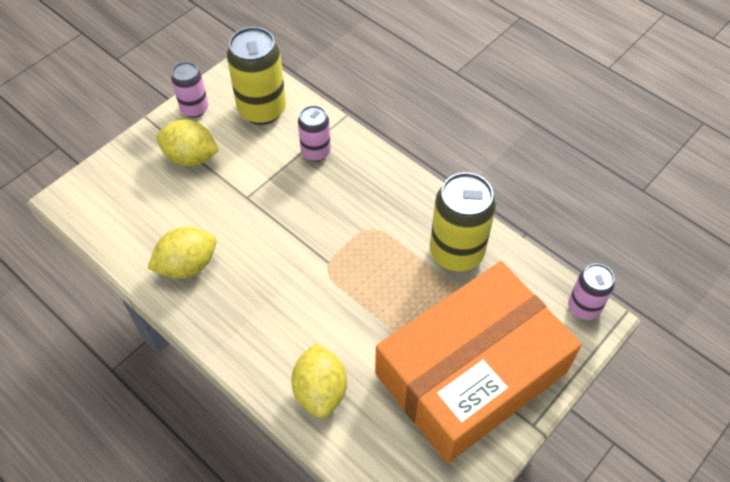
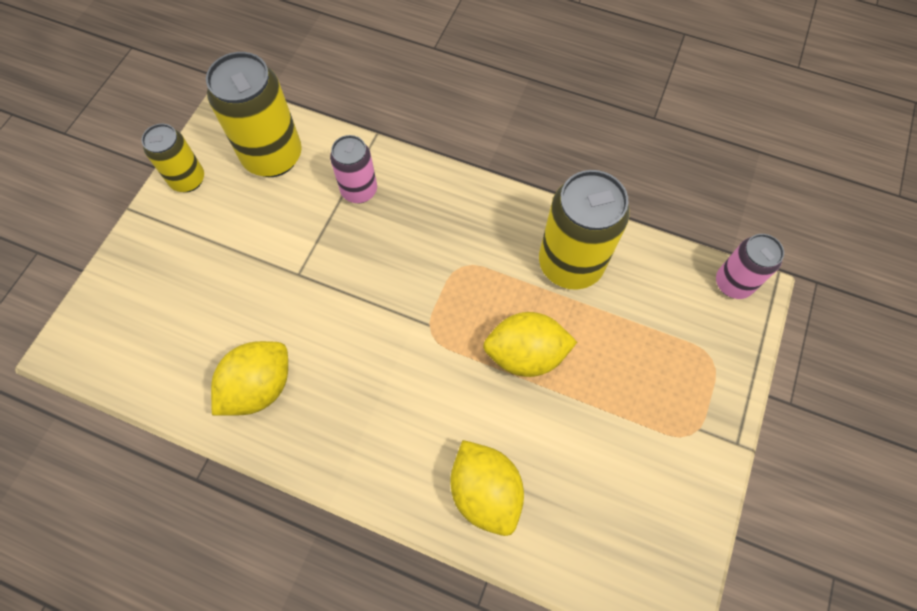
camera: 20 degrees left, 10 degrees up
(191, 157) = (208, 244): yellow lemon -> yellow lemon (525, 354)
(194, 109) = (188, 180): pink can -> yellow can
(471, 373) = (646, 405): orange box -> none

